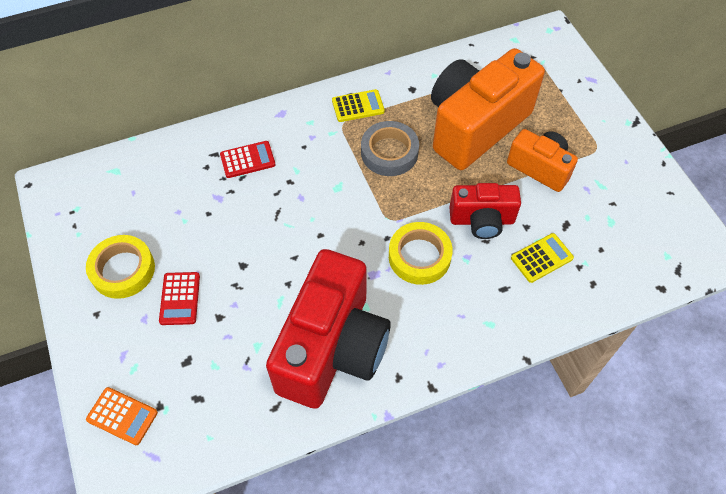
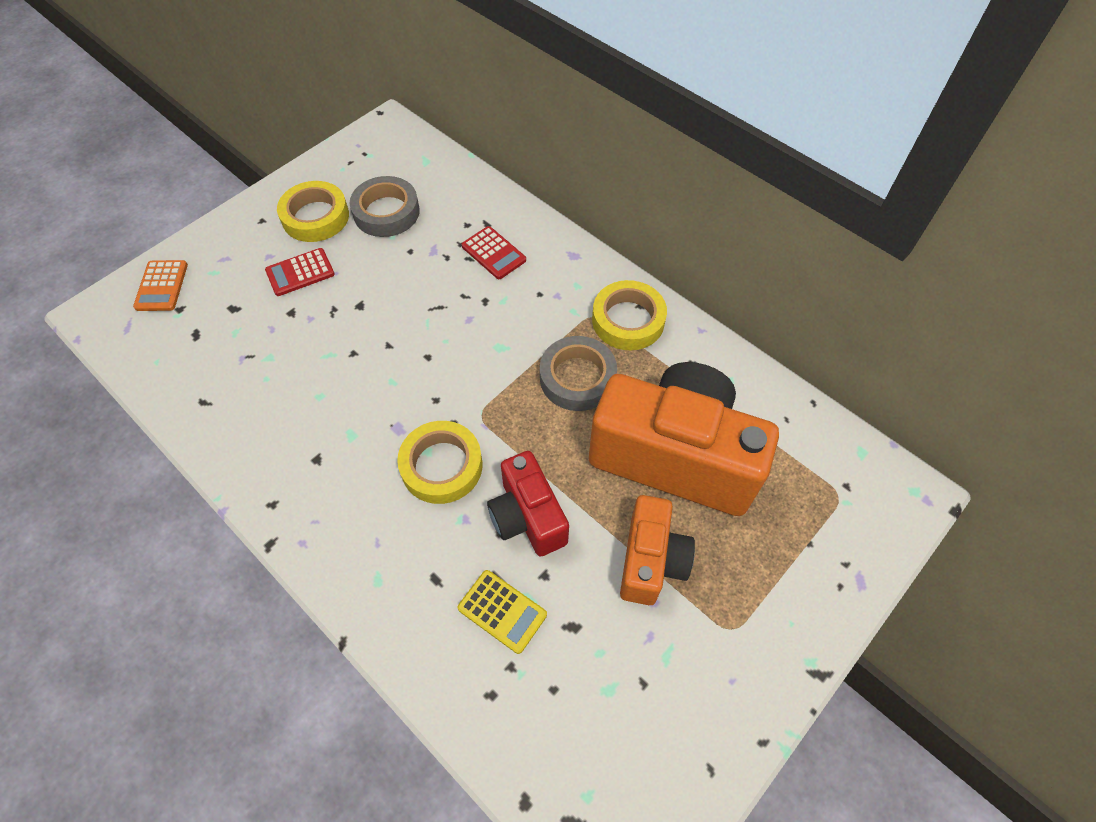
camera: 65 degrees right, 0 degrees up
(154, 216) = (386, 212): none -> grey tape
(332, 348) = (287, 425): red camera -> none
(358, 106) = (628, 320): yellow calculator -> yellow tape

